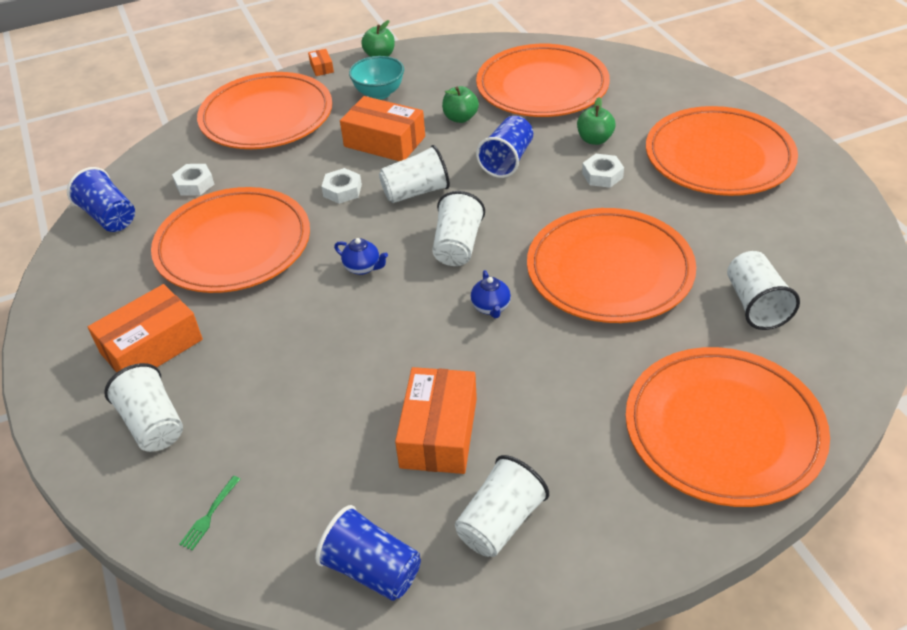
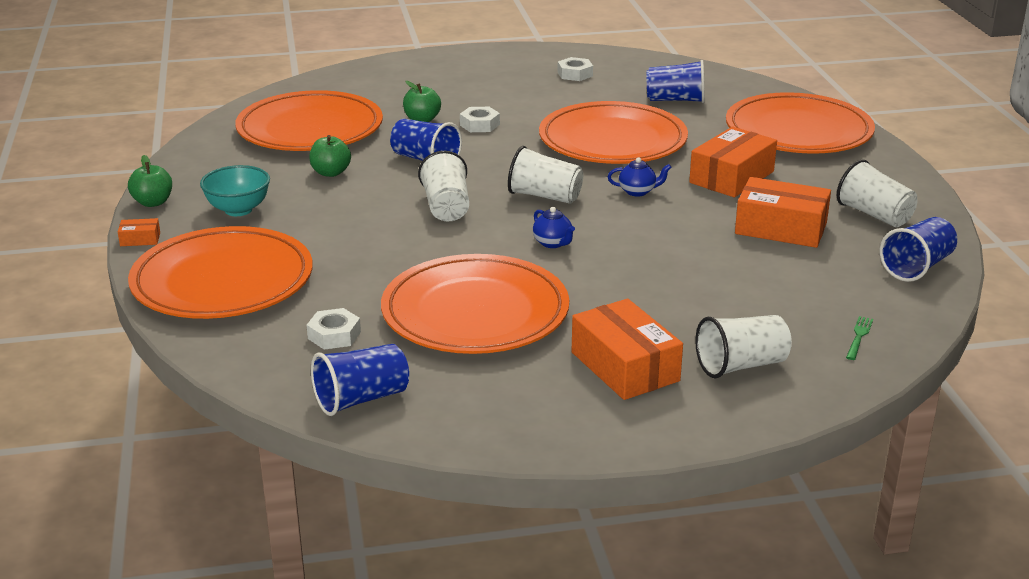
camera: 80 degrees left, 15 degrees down
(209, 515) = (859, 336): green fork -> green fork turned 105 degrees counterclockwise
(342, 190) = (415, 244): white nut -> white nut (575, 74)
(363, 268) = (553, 243): blue teapot -> blue teapot turned 105 degrees clockwise
(384, 141) = (341, 215): orange box -> orange box (731, 177)
(719, 157) = (486, 80): orange plate -> none
(755, 305) = (675, 100): white cup -> blue cup

